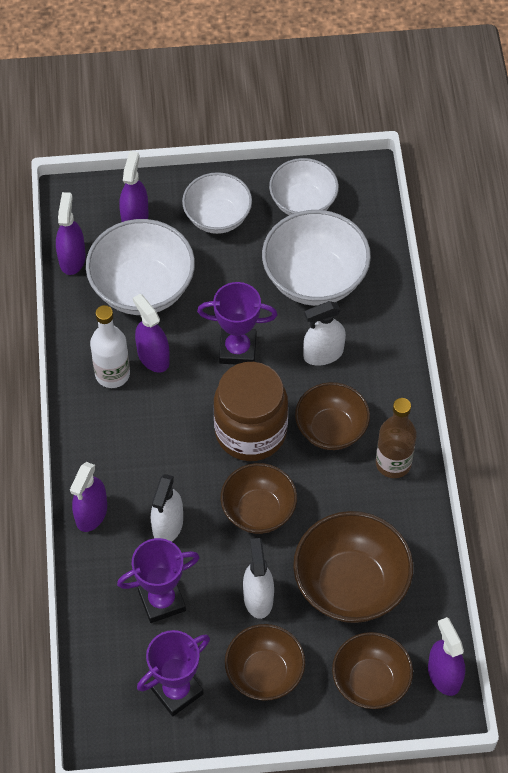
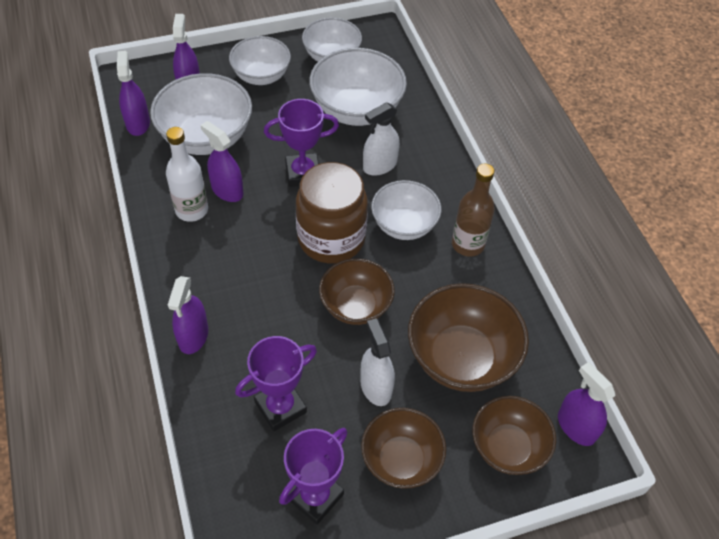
camera: 15 degrees left, 5 degrees down
(168, 525) = (271, 334): white spray bottle -> none
(331, 429) = (404, 225): brown bowl -> white bowl

